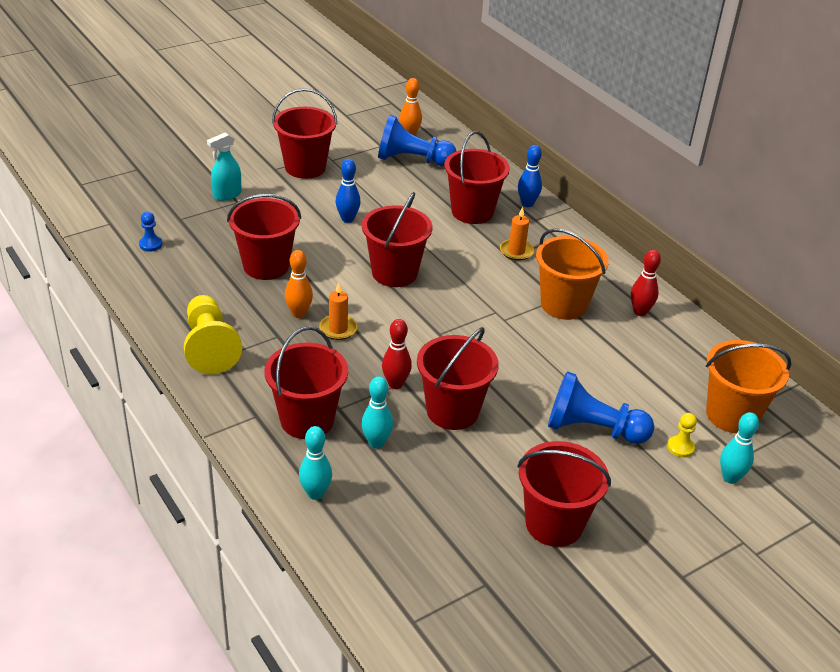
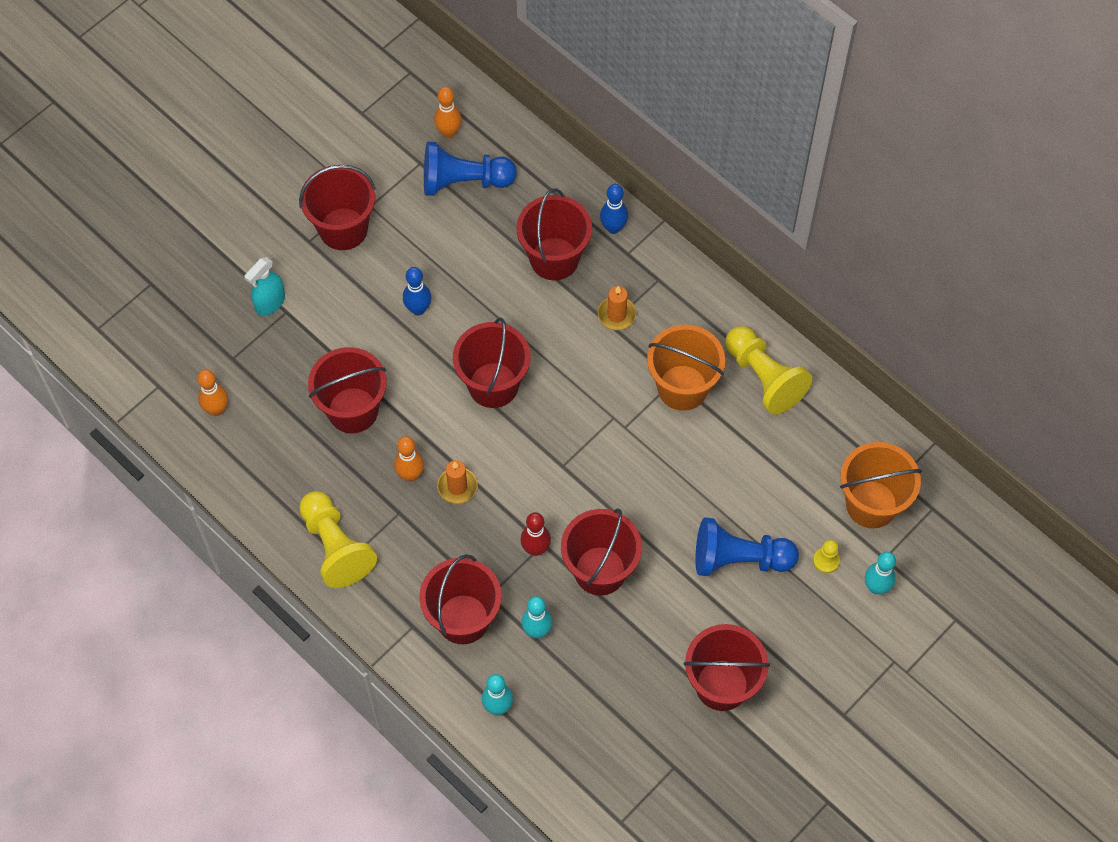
camera: 10 degrees left, 25 degrees up
(150, 244) = (216, 409): blue pawn -> orange bowling pin
(640, 312) = (764, 378): red bowling pin -> yellow pawn

